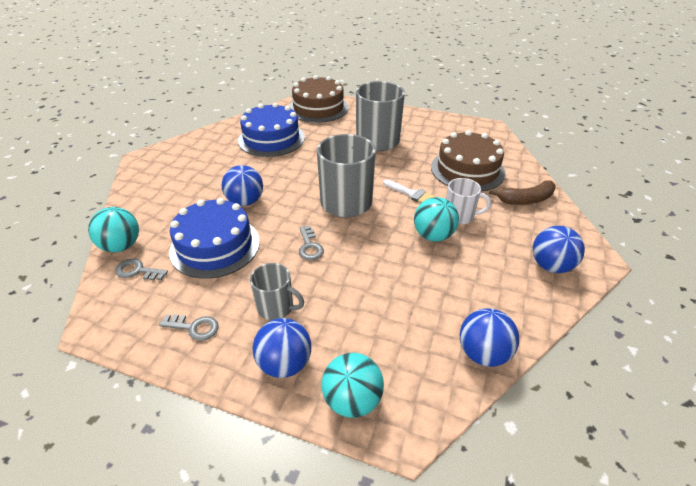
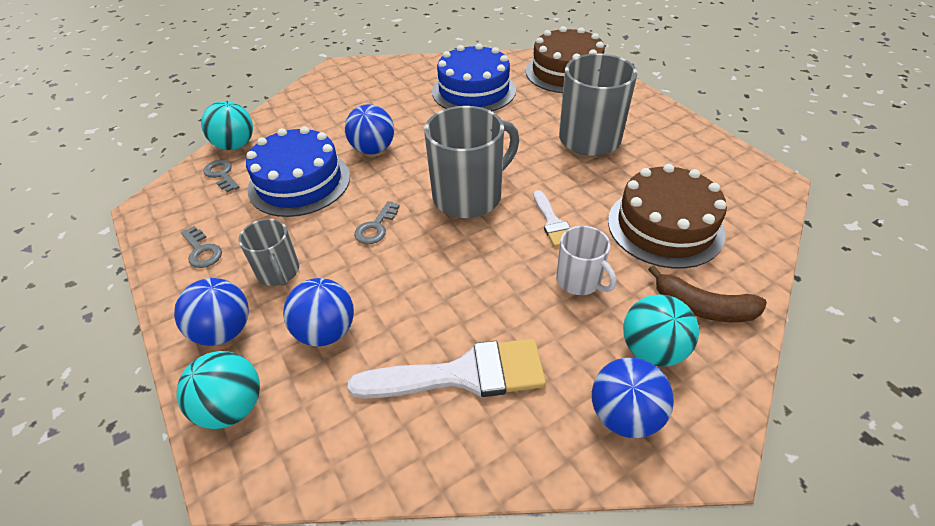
camera: 40 degrees right, 5 degrees up
(433, 235) = (517, 287): turquoise ball -> turquoise ball (652, 350)
(460, 295) = (462, 375): none -> white brush
(483, 353) = (404, 458): blue ball -> blue ball (326, 331)

